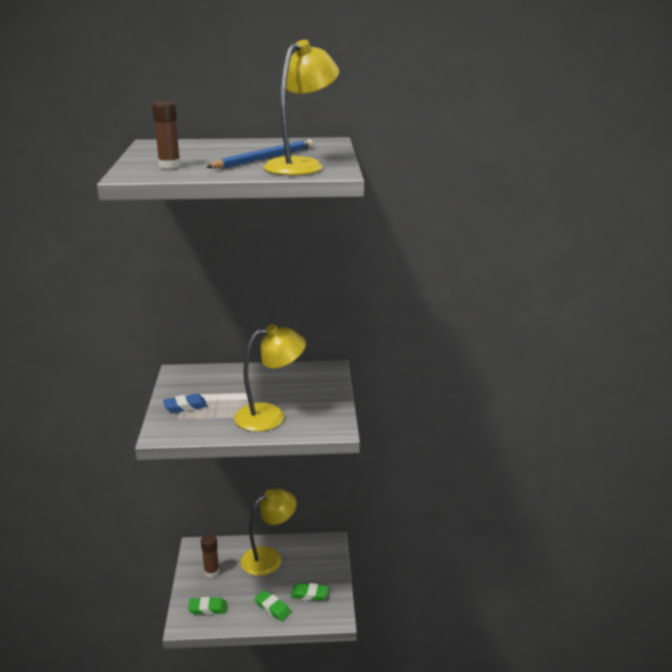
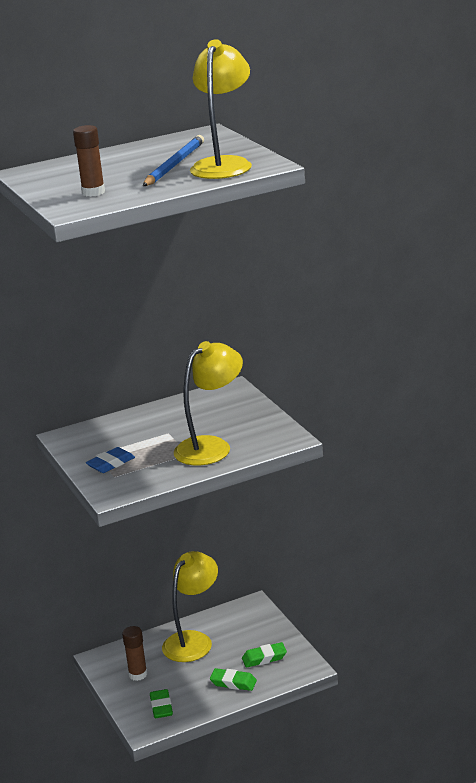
camera: 20 degrees left, 0 degrees up
(208, 608) = (161, 707): green eraser -> green eraser turned 75 degrees counterclockwise

